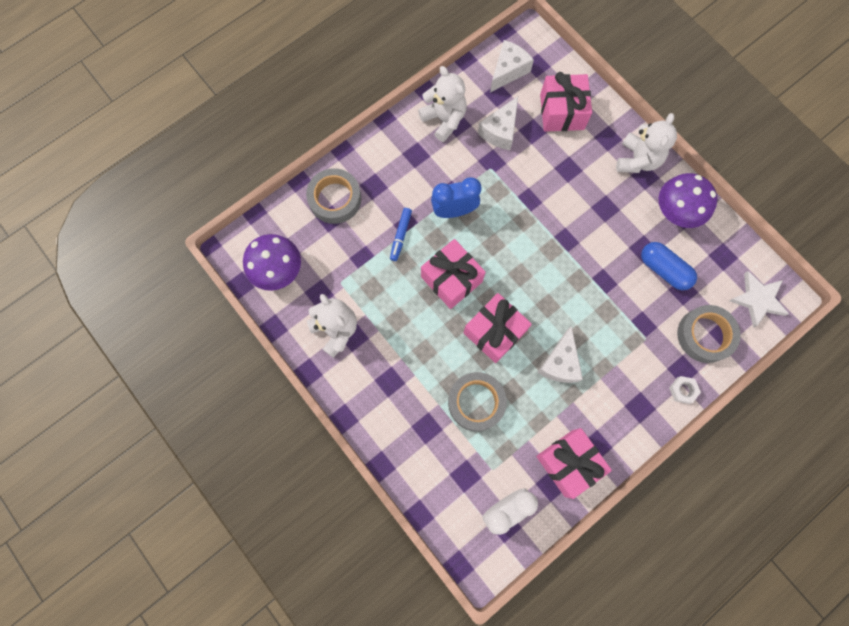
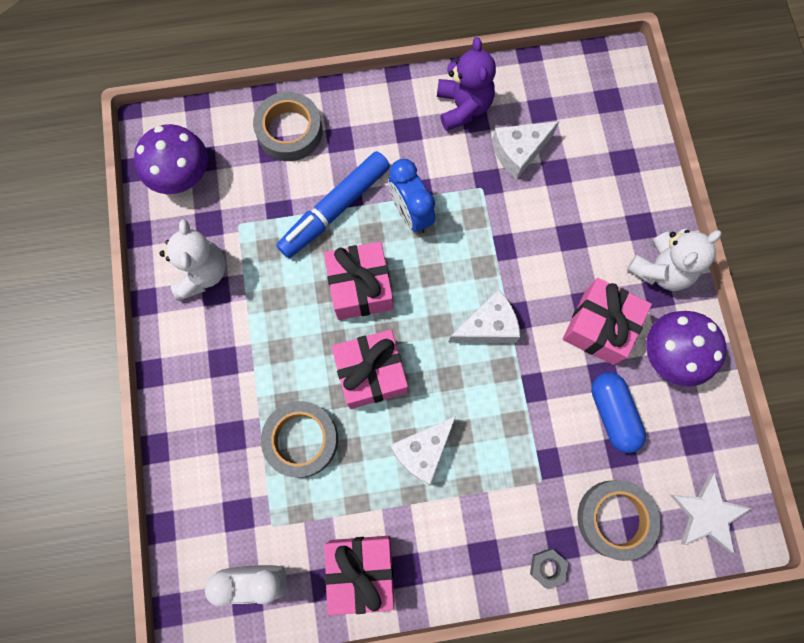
camera: 30 degrees right, 0 degrees up
(400, 236) = (334, 209): blue marker -> blue marker, size x1.97
(444, 119) = (463, 107): white teddy bear -> purple teddy bear
(454, 211) = (411, 213): blue clock -> blue clock turned 135 degrees counterclockwise
(508, 71) = (570, 90): white cheese -> white cheese (488, 326)
(562, 112) = (604, 167): pink gift -> pink gift (599, 327)
(682, 390) = (547, 567): white nut -> grey nut

